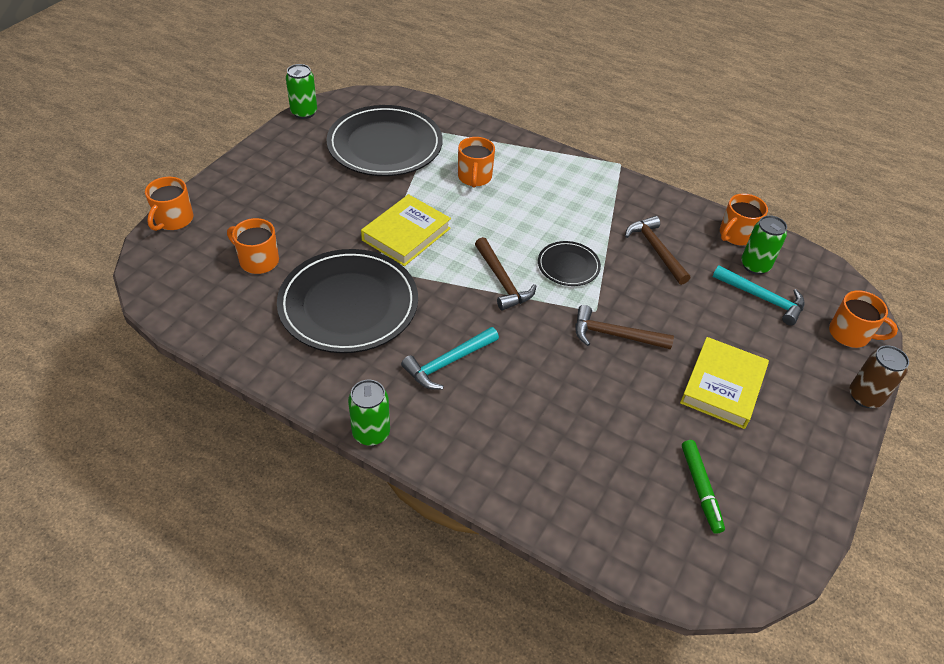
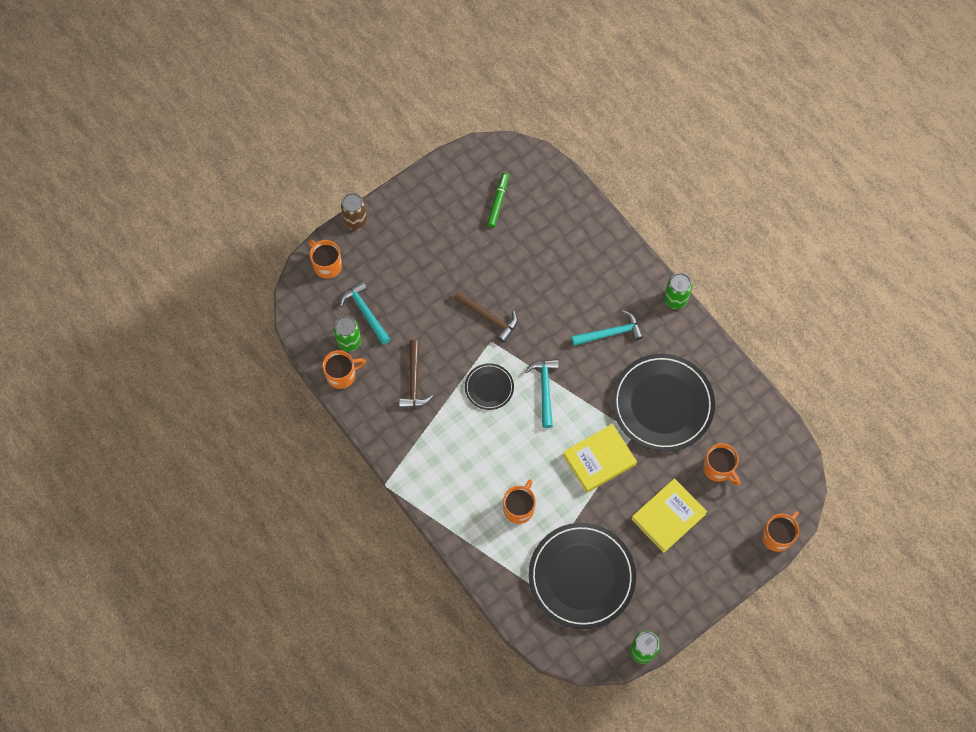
camera: 155 degrees left, 20 degrees up
(502, 281) = (544, 389): brown hammer -> turquoise hammer
(722, 386) = (441, 258): yellow book -> yellow book (668, 517)

